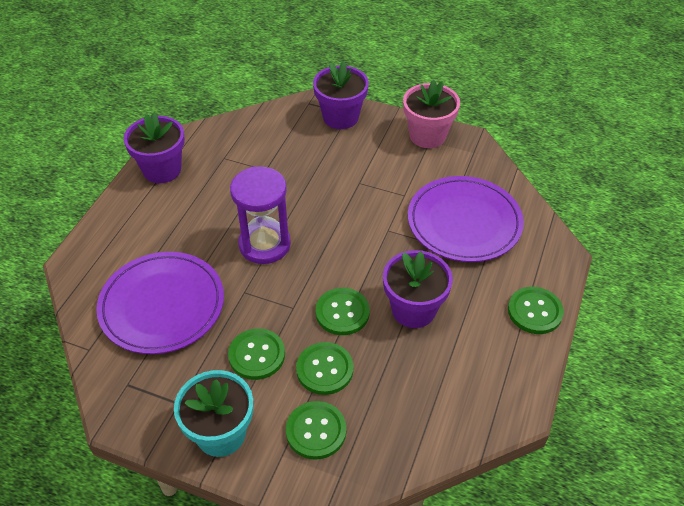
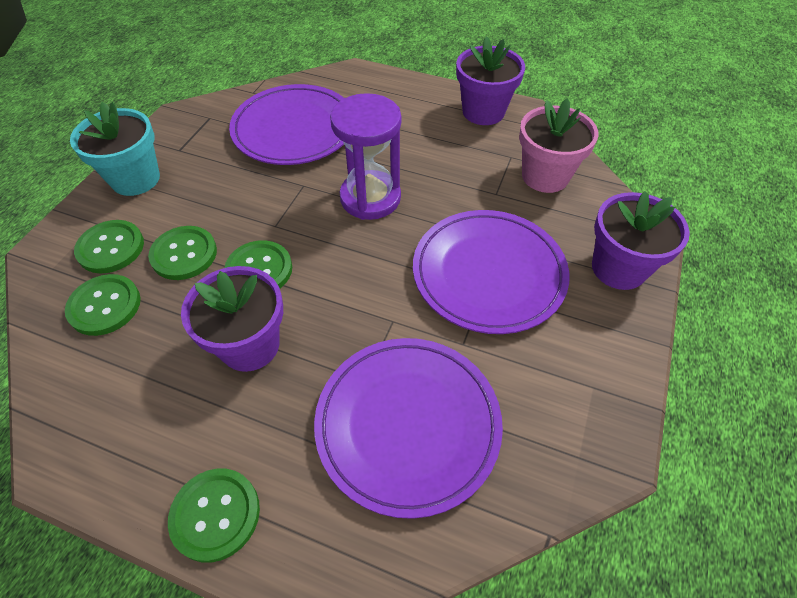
camera: 90 degrees right, 5 degrees up
(257, 355) = (218, 199): green button -> green button (105, 306)
(345, 179) = (488, 274): none -> purple plate
(427, 136) = (605, 384): pink flower pot -> pink flower pot (545, 176)

